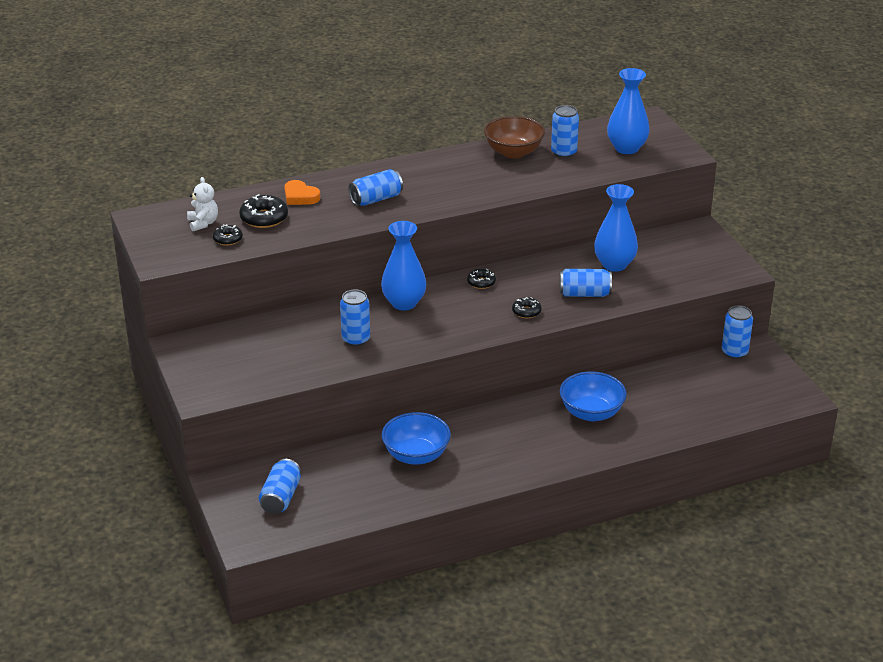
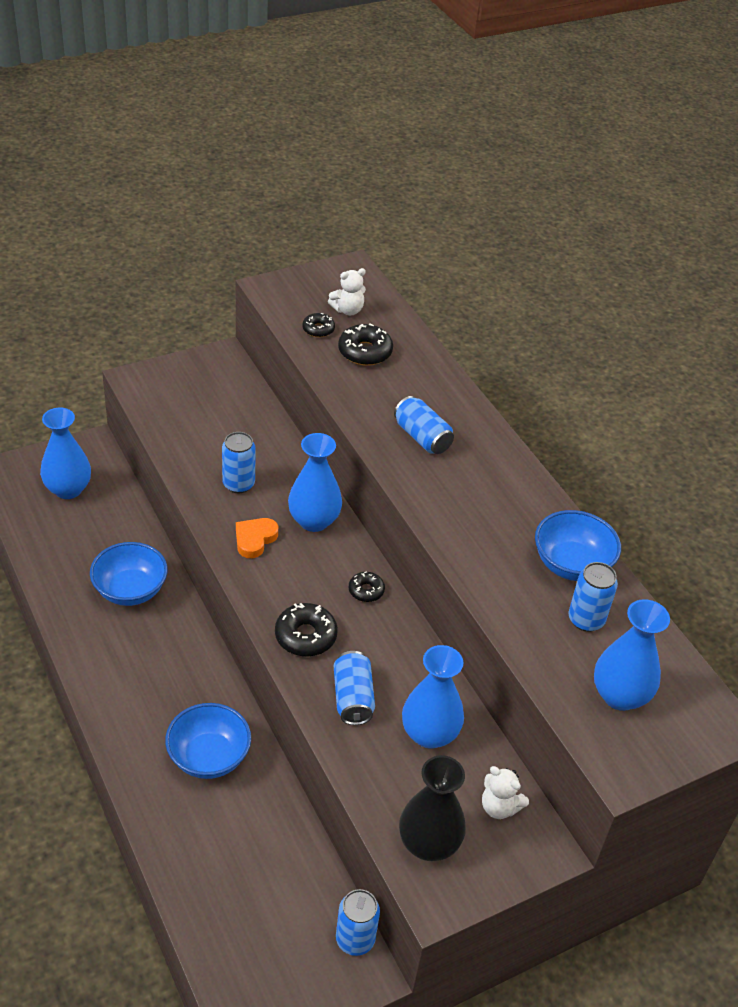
camera: 80 degrees right, 10 degrees up
(281, 497) = (68, 489): blue can -> blue vase
(300, 196) = (416, 376): orange heart -> orange heart (255, 539)
(513, 152) = (571, 564): brown bowl -> blue bowl
(526, 312) = (305, 636): black donut -> black donut, size x1.66
(670, 243) = (499, 807): none -> white teddy bear
(701, 271) = (428, 844): none -> black vase

